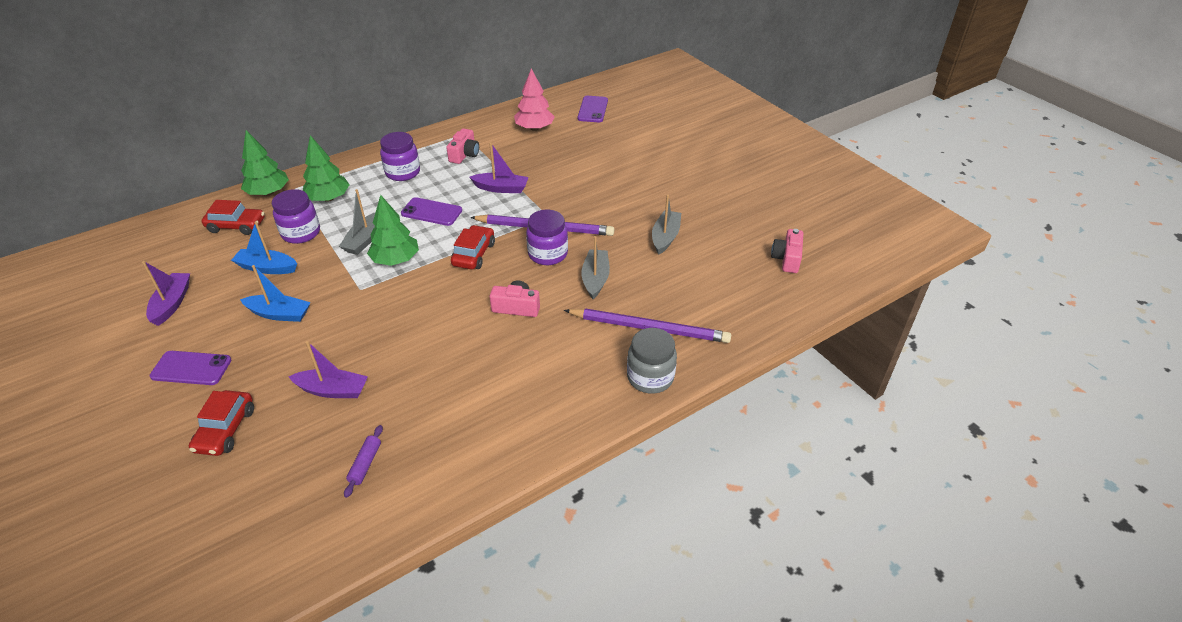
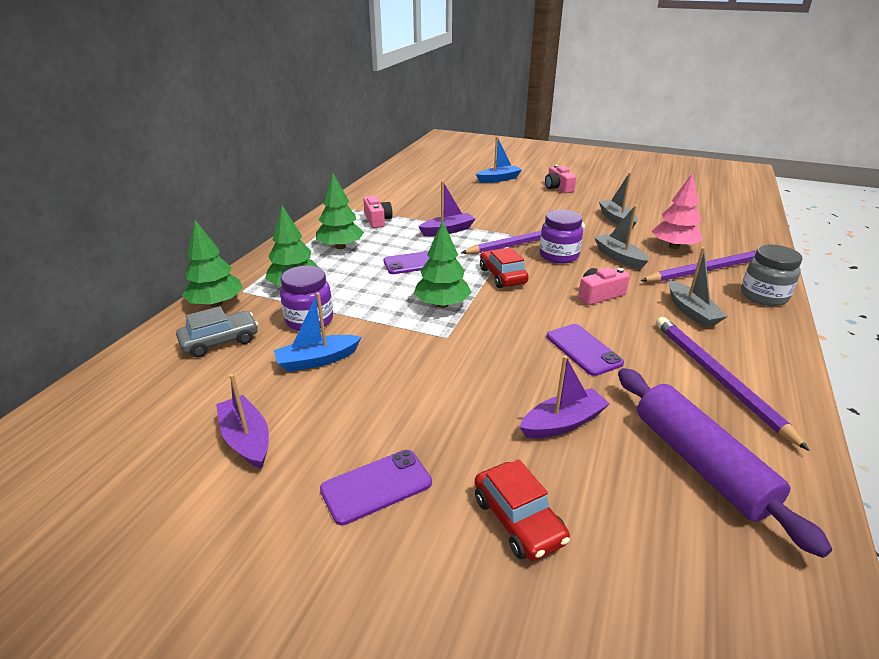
camera: 35 degrees left, 10 degrees down
(236, 226) = (220, 341): red car -> grey car
(279, 314) = (397, 390): blue boat -> blue boat (498, 179)
(365, 240) = (386, 301): grey boat -> grey boat (691, 311)
(365, 464) = (699, 463): purple rolling pin -> purple rolling pin, size x2.40
(403, 172) = (340, 247): purple jar -> green tree
(479, 420) = (718, 379): none -> purple pencil
(534, 128) = (408, 191): pink tree -> pink tree (673, 247)
(593, 109) = (434, 170): purple phone -> purple phone (583, 349)
(787, 259) = (705, 206): pink camera -> pink camera (558, 188)

